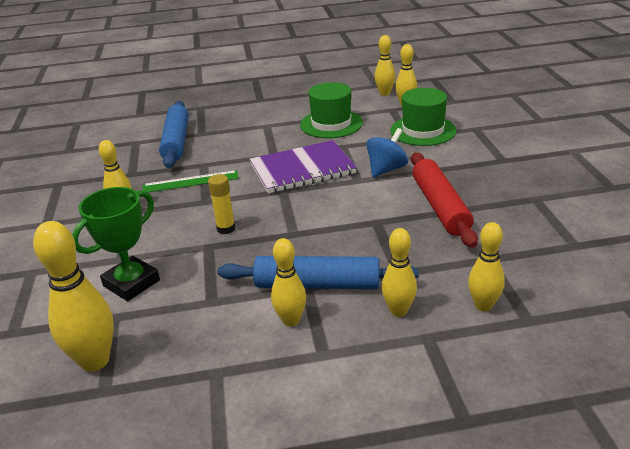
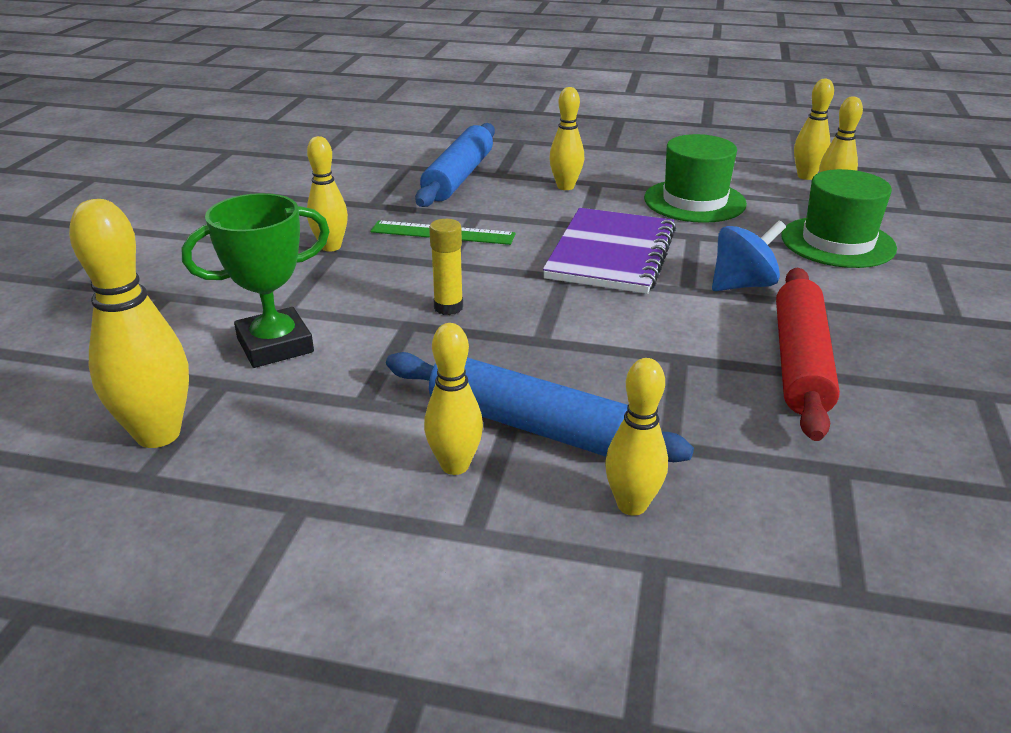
camera: 20 degrees right, 0 degrees up
(302, 169) = (611, 254): purple notebook -> purple notebook turned 75 degrees counterclockwise
(483, 305) = (784, 543): yellow bowling pin -> yellow bowling pin (565, 187)

